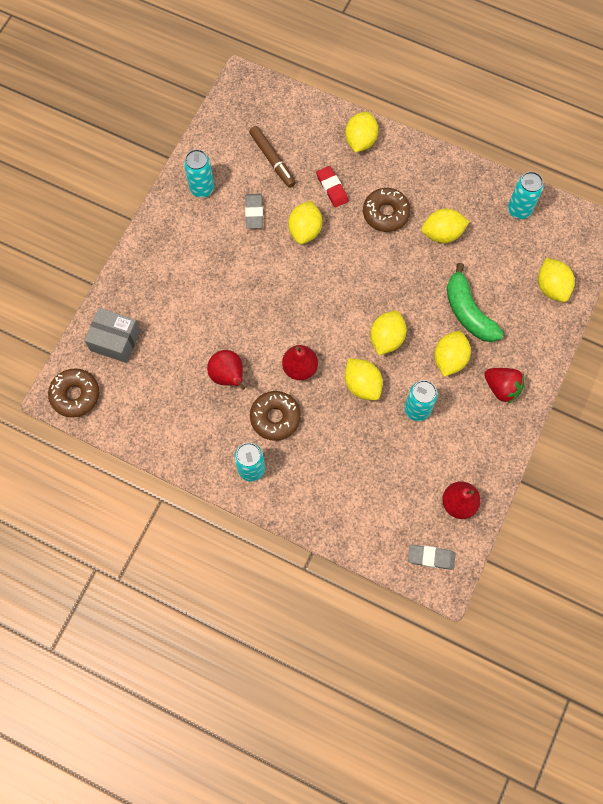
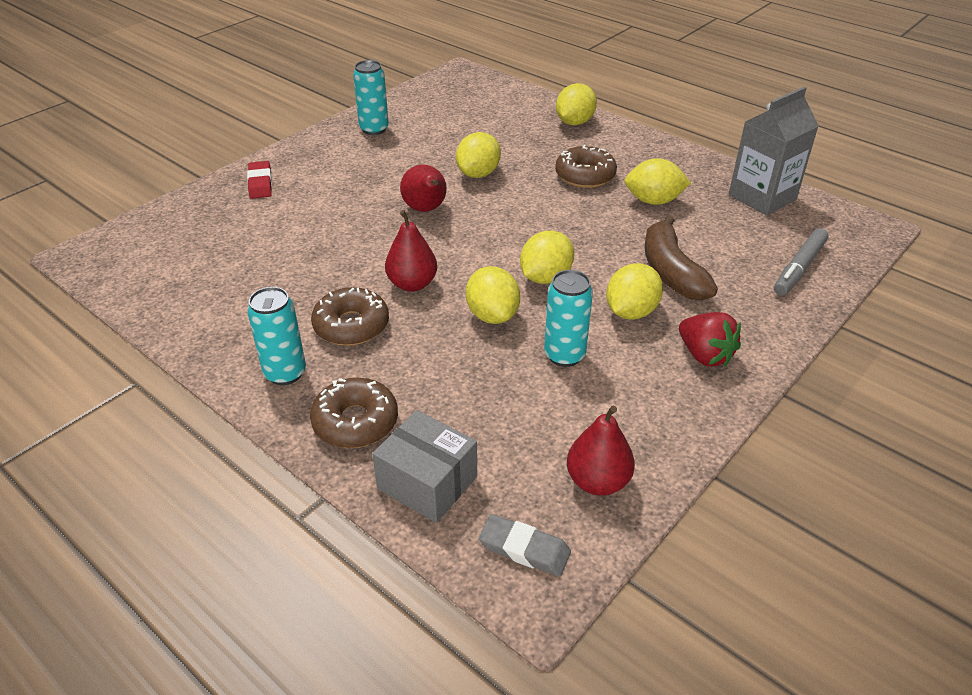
camera: 15 degrees right, 30 degrees down
(75, 395) = (105, 258): brown donut -> brown donut (355, 422)
(115, 340) = (192, 222): grey box -> grey box (427, 482)
(228, 376) = (311, 275): red pear -> red pear (426, 209)
(254, 212) = (424, 153): grey eraser -> none
(272, 159) = (465, 121): brown marker -> none
(332, 188) = (526, 149): red eraser -> red eraser (260, 183)
(468, 312) = (671, 272): green banana -> brown banana
(519, 210) = (762, 197): turquoise can -> grey carton
(551, 287) = (799, 268): yellow lemon -> grey marker

